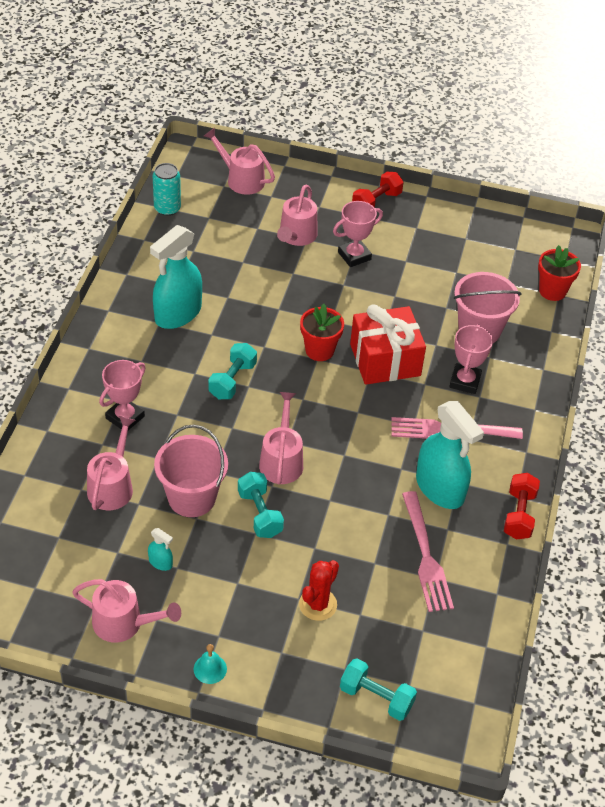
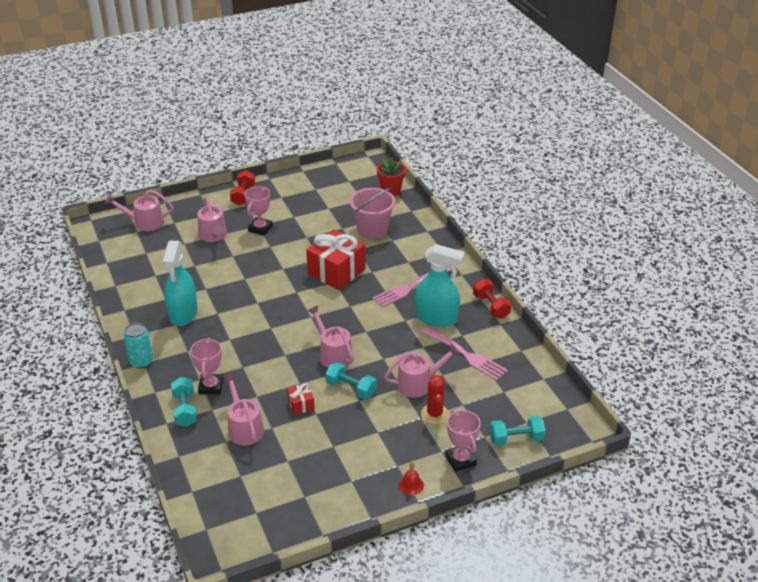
camera: 35 degrees left, 10 degrees down
(124, 623) = (333, 495): pink watering can -> pink watering can (418, 383)
(160, 562) = (320, 449): turquoise spray bottle -> none
(167, 208) = (112, 261): turquoise can -> turquoise can (141, 362)
(192, 498) = (301, 404): pink bucket -> red gift
(210, 669) = (411, 485): turquoise bell -> red bell
(232, 380) = (257, 330): turquoise dumbbell -> turquoise dumbbell (185, 410)
(319, 350) = (293, 287): red flower pot -> none
(465, 381) = (392, 258): pink trophy -> pink trophy (460, 460)

